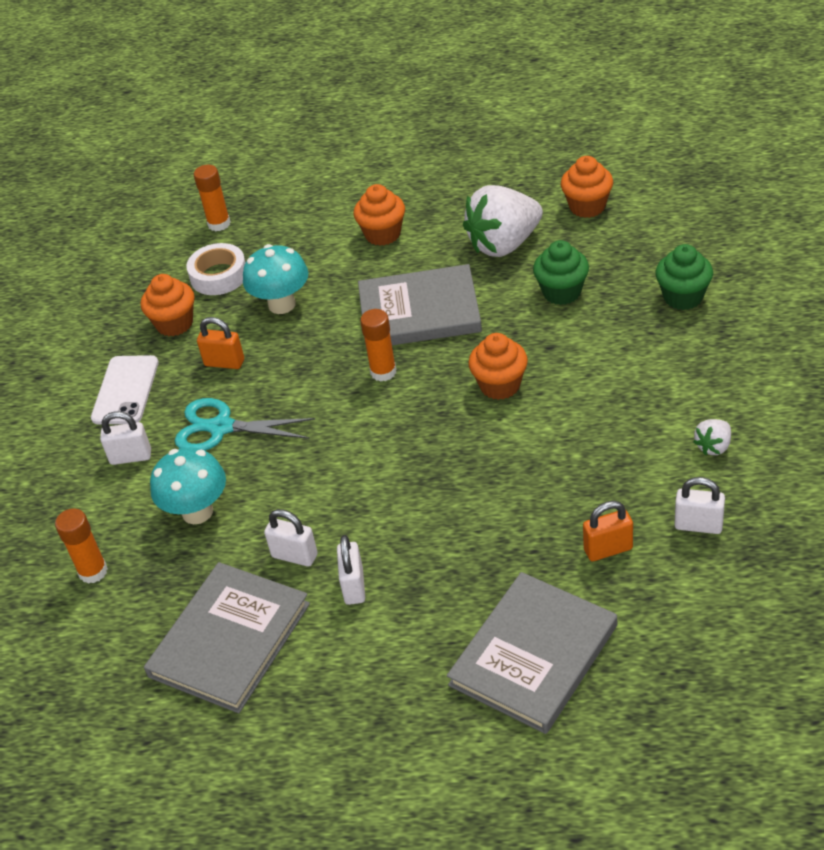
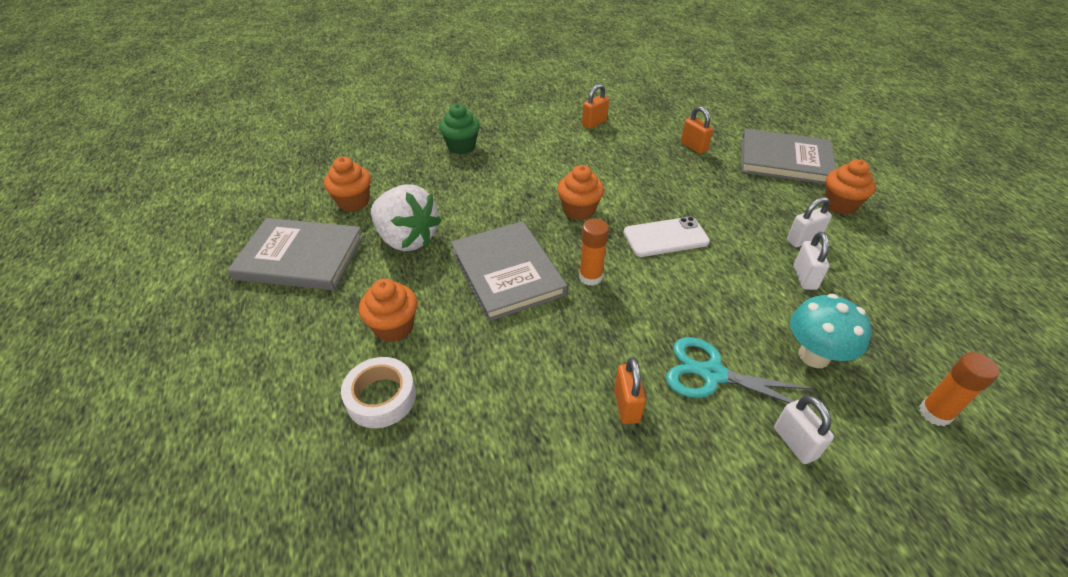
camera: 115 degrees left, 0 degrees up
(125, 390) = (711, 496): white phone -> white phone (665, 237)
(174, 324) = (583, 488): orange cupcake -> orange cupcake (840, 205)
(219, 224) = (374, 515): orange glue stick -> none
(219, 276) = (484, 470): white tape -> white tape (381, 397)
(221, 428) = (712, 374): turquoise scissors -> turquoise scissors turned 120 degrees clockwise
(230, 640) = (900, 291): grey book -> grey book (300, 257)
(282, 304) = (522, 382): turquoise mushroom -> none
(562, 292) = (466, 198): green cupcake -> none
(698, 525) = (656, 122): white padlock -> none
(713, 446) = (594, 123): white strawberry -> orange padlock

